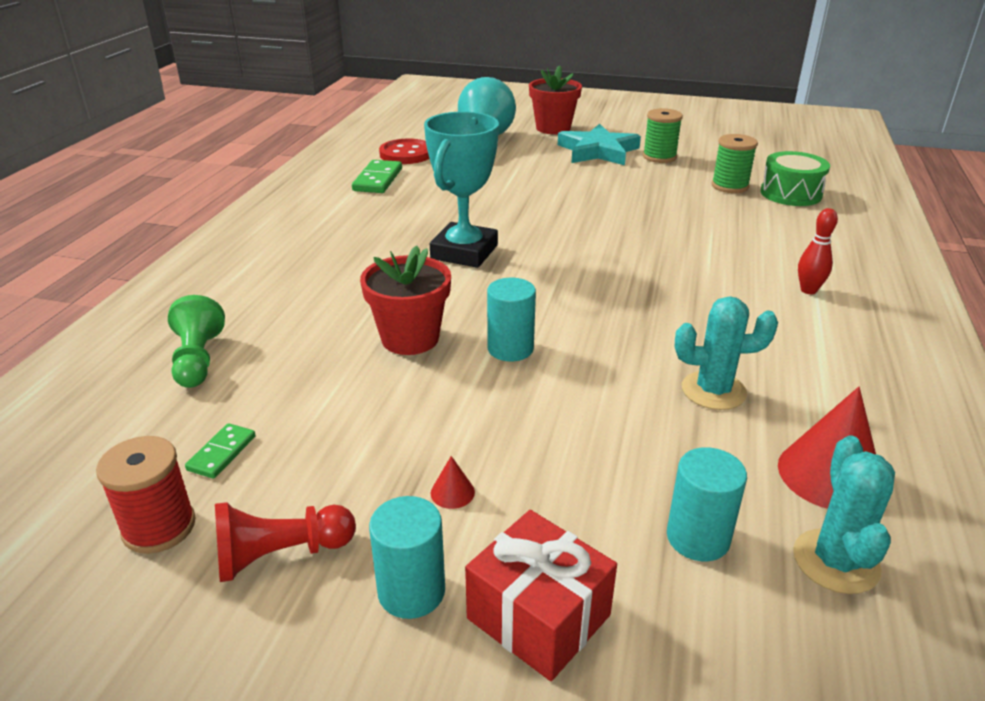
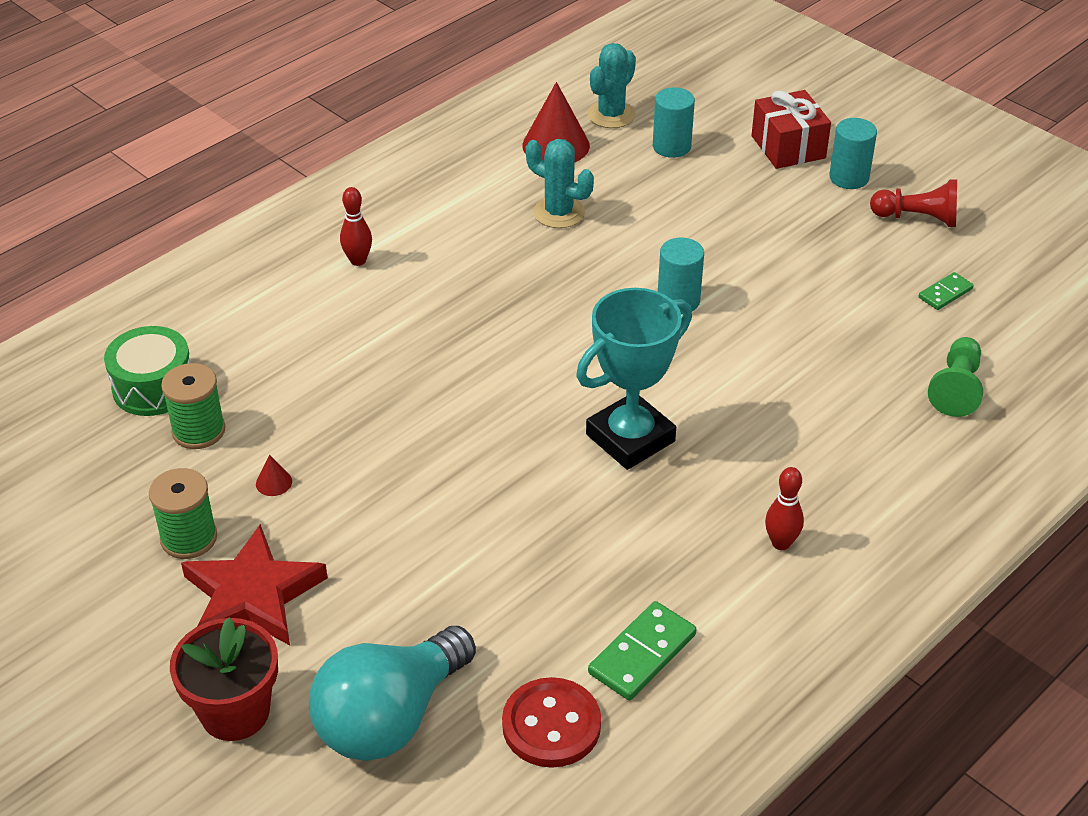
camera: 150 degrees left, 10 degrees up
(159, 527) = (991, 258): red spool -> none
(320, 233) = (781, 543): none -> red bowling pin
(410, 338) = (757, 342): red flower pot -> none
(452, 492) = (796, 215): red cone -> red cone (274, 482)
(598, 151) = (252, 595): turquoise star -> red star

